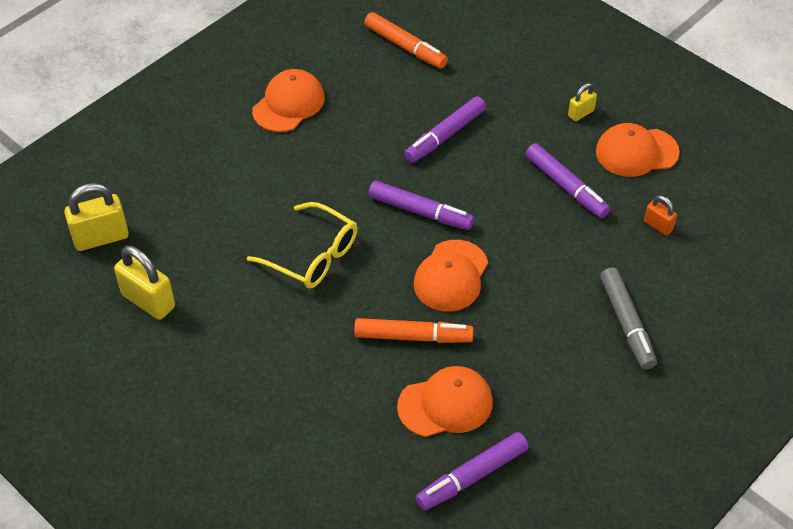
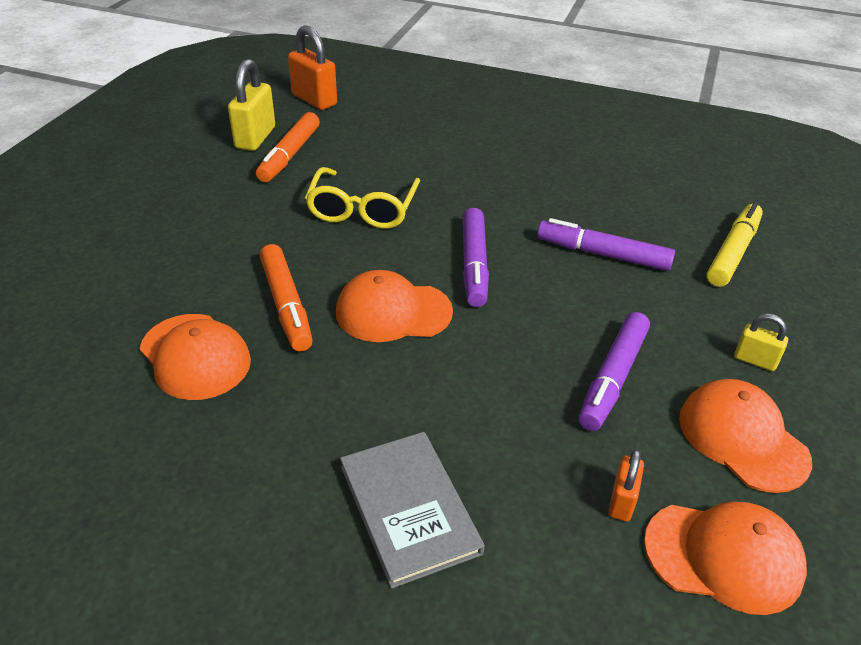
camera: 65 degrees right, 10 degrees down
(101, 238) = (314, 100): yellow padlock -> orange padlock
(289, 104) = (549, 147): orange cap -> orange cap (724, 556)
(405, 46) = (704, 194): orange marker -> orange marker (290, 155)
(472, 476) = (88, 408): purple marker -> none
(477, 68) = (732, 252): none -> yellow marker
(627, 323) = (409, 509): grey marker -> grey book

